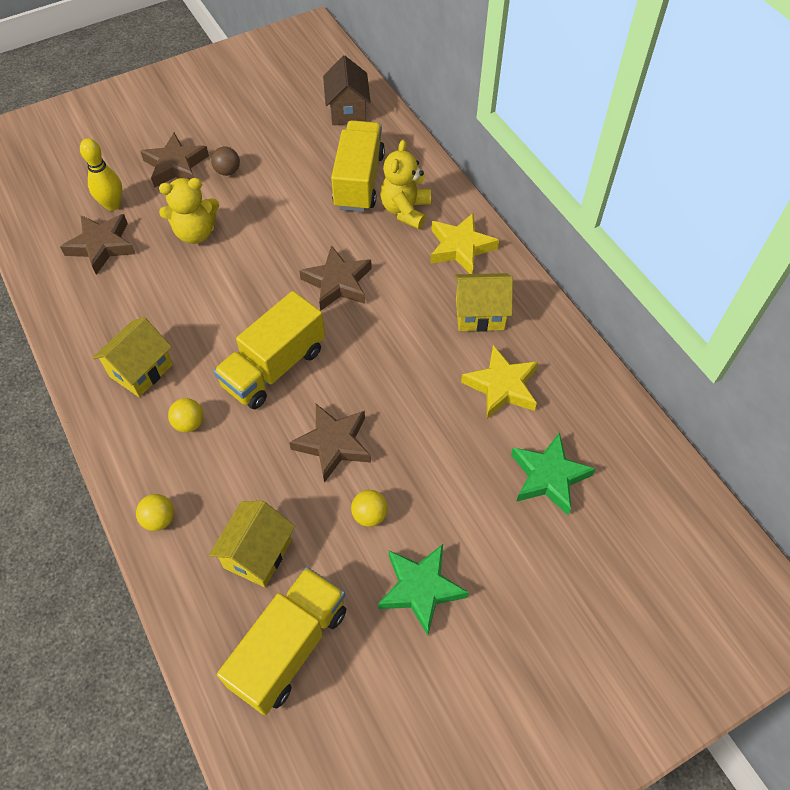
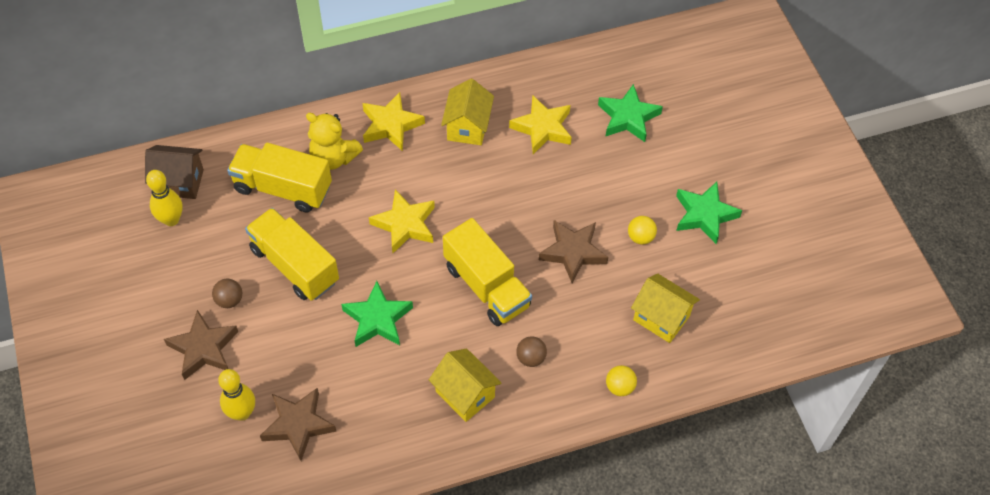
camera: 80 degrees left, 0 degrees up
(189, 423) = (531, 358): yellow ball -> brown ball
(195, 233) = (307, 336): yellow teddy bear -> none
(221, 282) = (377, 319): none -> green star
(289, 647) = (738, 305): yellow truck -> yellow truck (295, 265)
(306, 115) = (171, 219): none -> yellow bowling pin
(338, 283) = (405, 224): brown star -> yellow star

